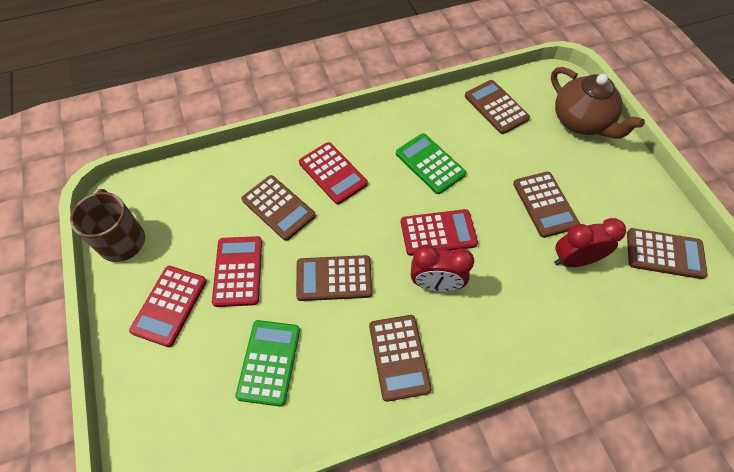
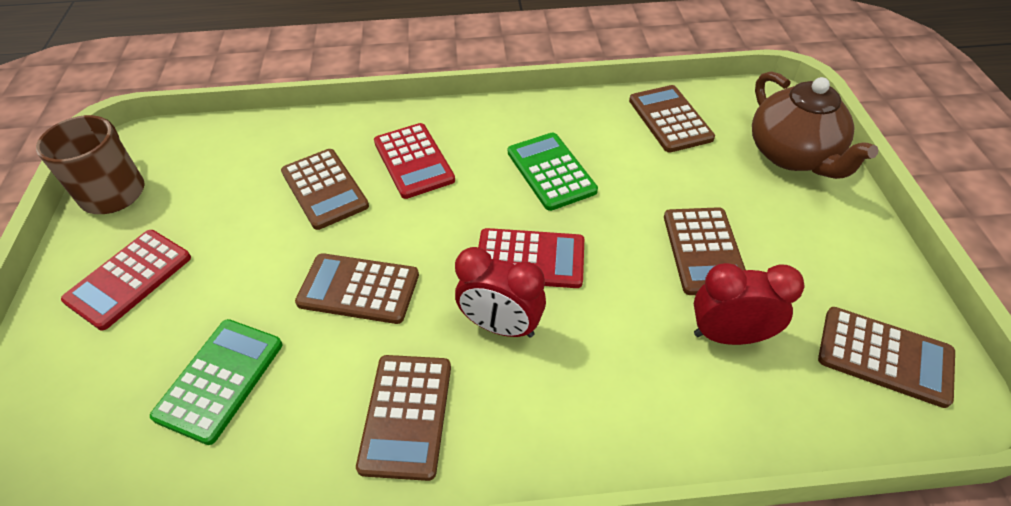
camera: 15 degrees right, 10 degrees down
(238, 271) = (236, 255): red calculator -> none

